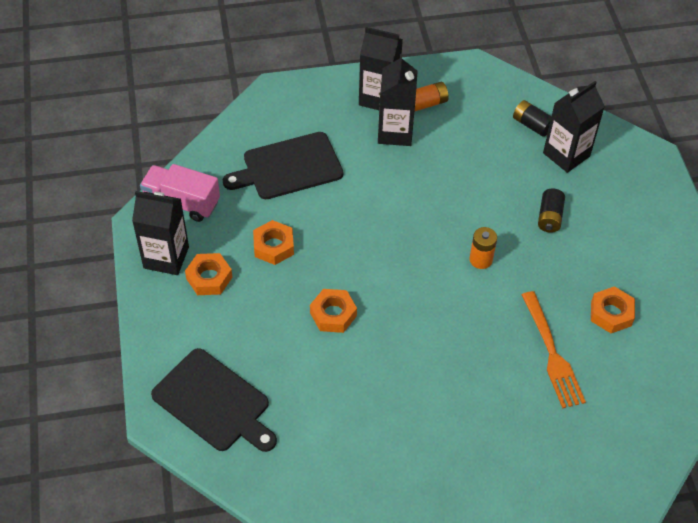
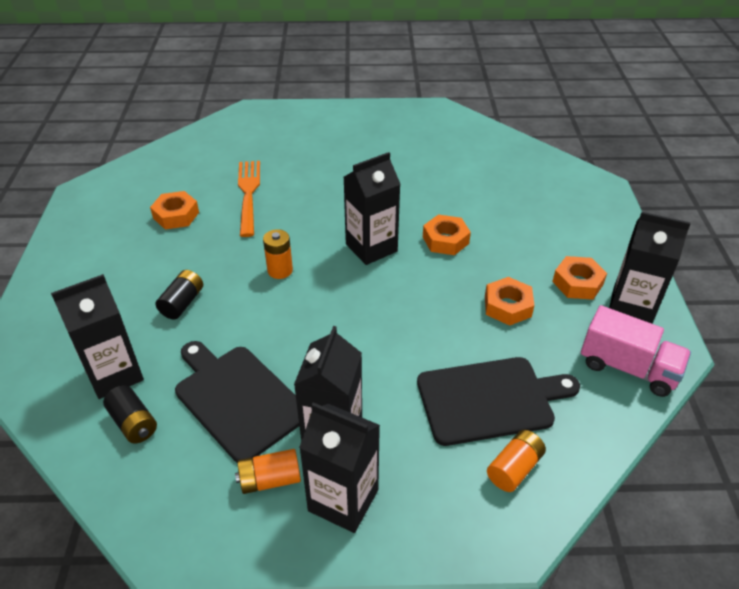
camera: 170 degrees left, 10 degrees down
(214, 402) = (556, 191): black cutting board -> black cutting board (238, 398)
(272, 126) = (514, 468): none -> orange battery
(404, 296) = (371, 247): none -> black carton

